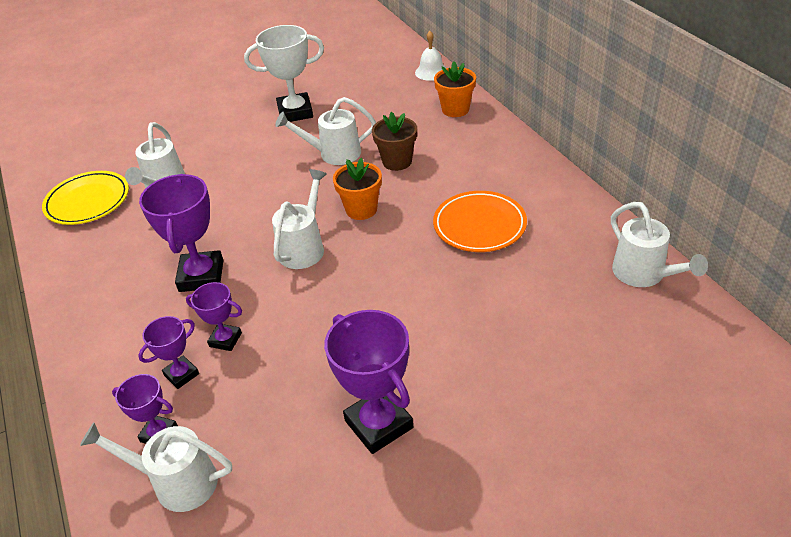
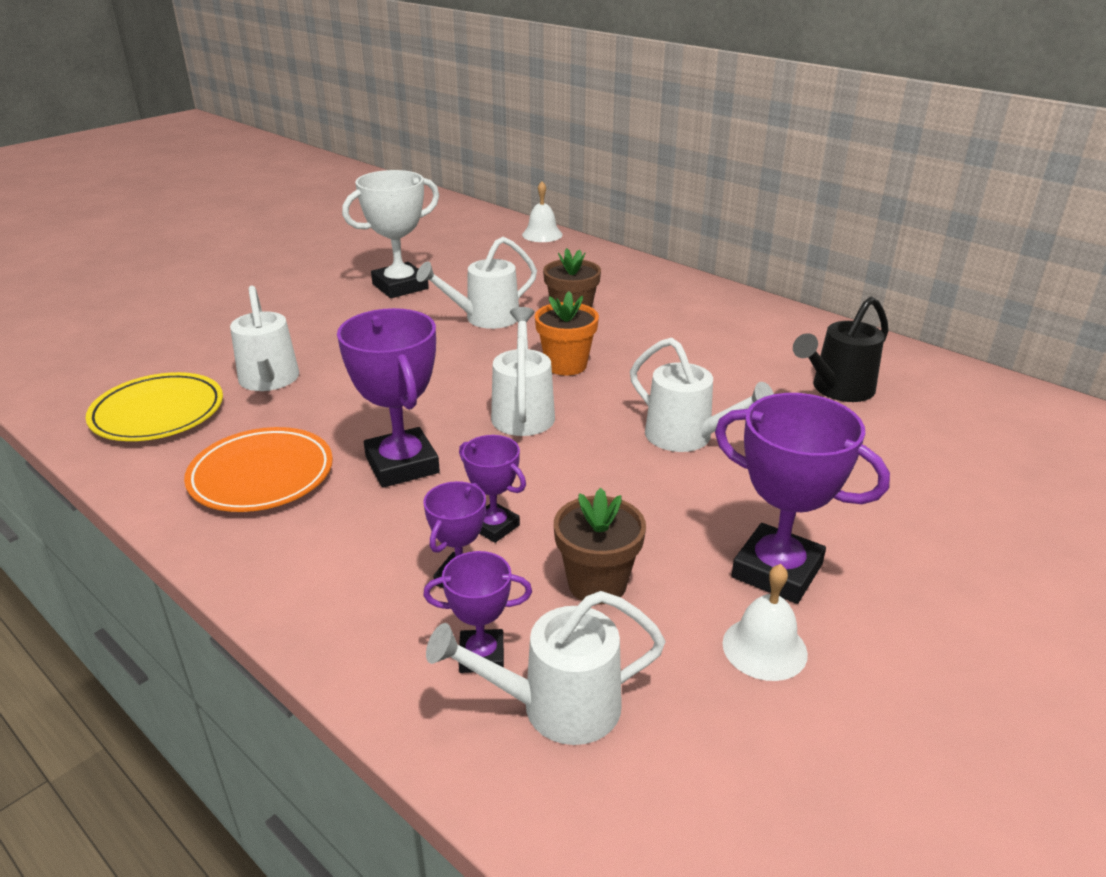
camera: 25 degrees left, 10 degrees down
(225, 340) = (494, 526): purple trophy -> purple trophy turned 45 degrees clockwise
(258, 401) = (597, 583): none -> brown flower pot
(326, 480) = (764, 648): none -> white bell
(455, 109) = (600, 263): orange flower pot -> none
(479, 225) = (720, 359): orange plate -> orange plate (261, 475)
(548, 274) = (837, 389): none -> black watering can
(644, 275) = (934, 374): white watering can -> white watering can (687, 437)

